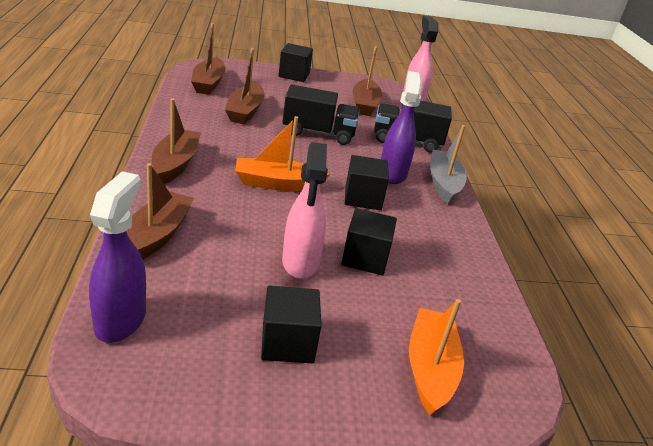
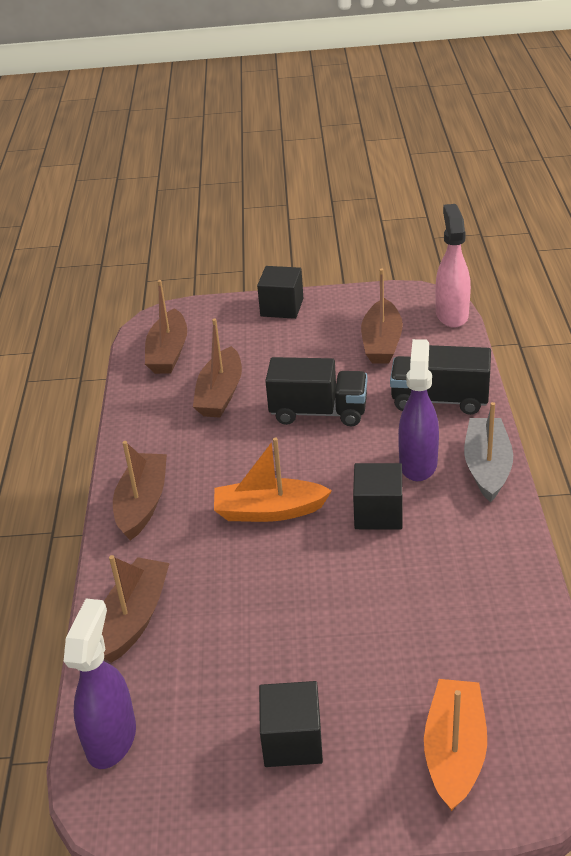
camera: 10 degrees right, 5 degrees up
(300, 263) = (302, 629): pink spray bottle -> none
(365, 258) = (380, 608): black cube -> none

